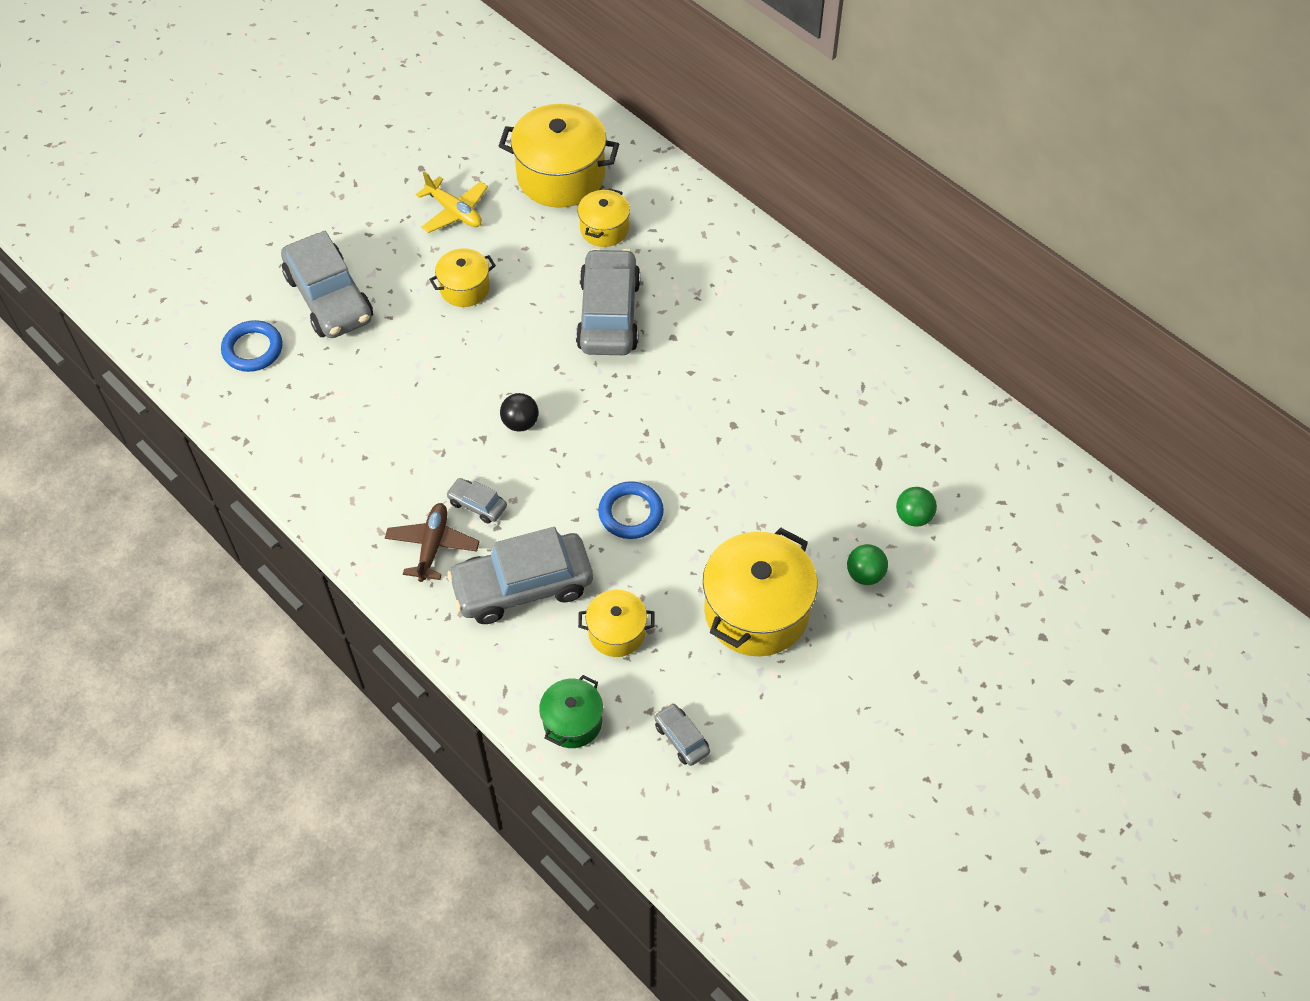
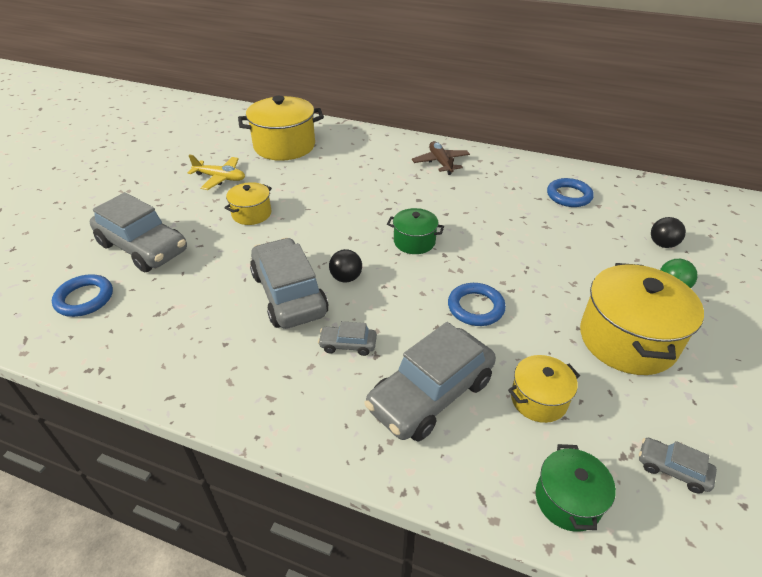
camera: 25 degrees left, 15 degrees down
(432, 546) = (328, 392): brown plane -> brown plane (440, 162)
(604, 229) = (331, 162): yellow pot -> none
(608, 314) = (366, 200): grey car -> grey car (289, 294)
(624, 401) = (414, 242): none -> green pot
(867, 401) = (569, 196): none -> blue ring
(913, 516) = (662, 244): green ball -> black ball

